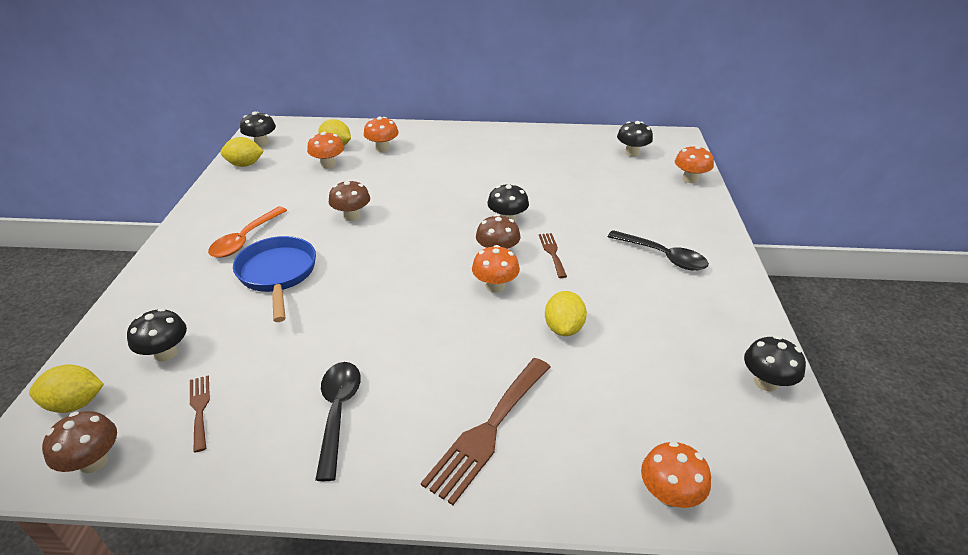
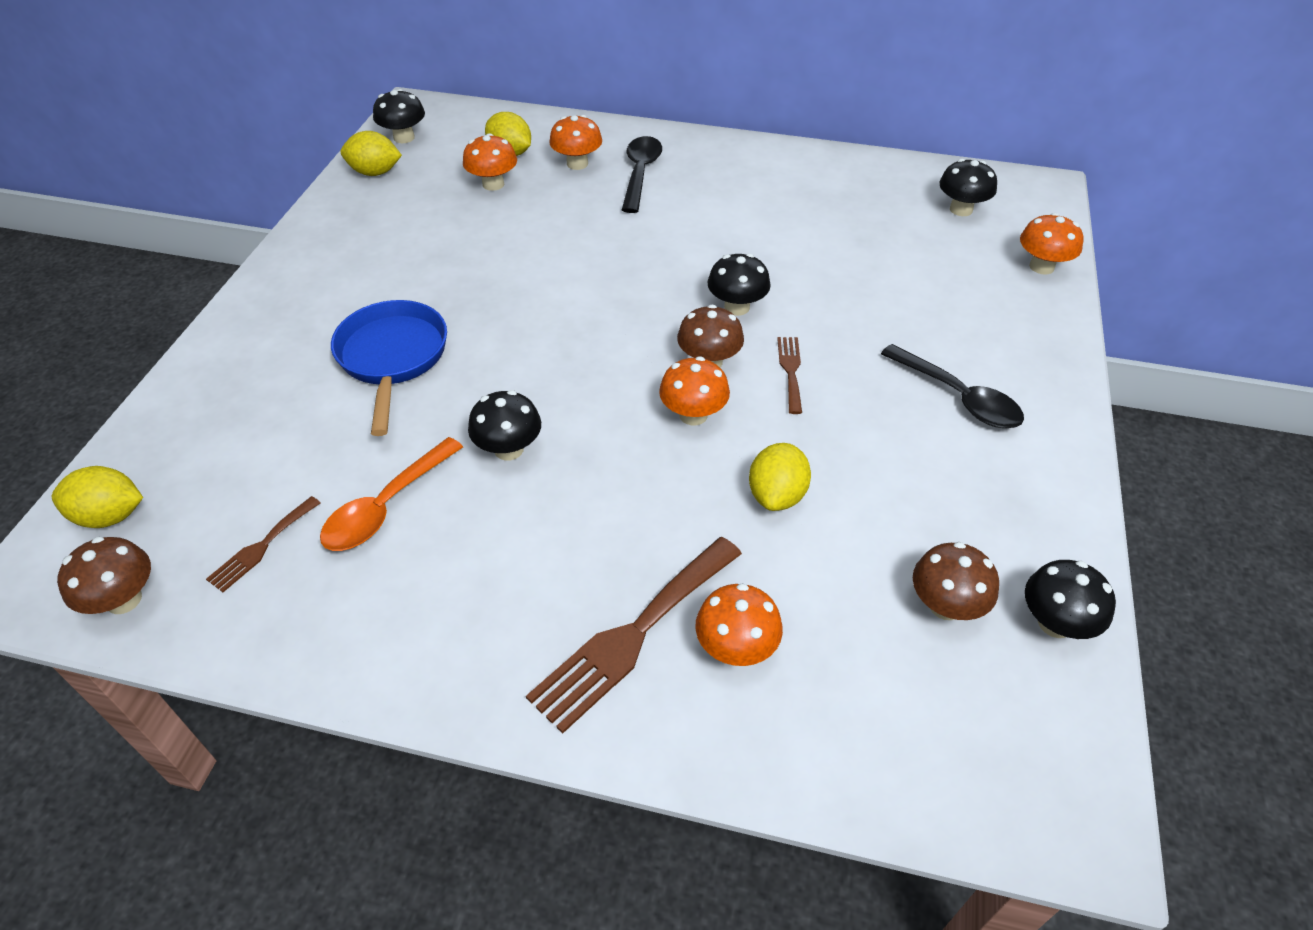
camera: 10 degrees right, 10 degrees up
(166, 353) = (229, 459): black mushroom -> black mushroom (509, 449)
(200, 409) = (262, 546): brown fork -> brown fork turned 135 degrees counterclockwise
(245, 239) = (357, 297): orange spoon -> orange spoon (386, 507)
(338, 412) = (438, 578): black spoon -> black spoon (640, 173)
(352, 216) = (511, 275): brown mushroom -> brown mushroom (945, 605)
(669, 494) = (861, 767): orange mushroom -> orange mushroom (736, 648)

